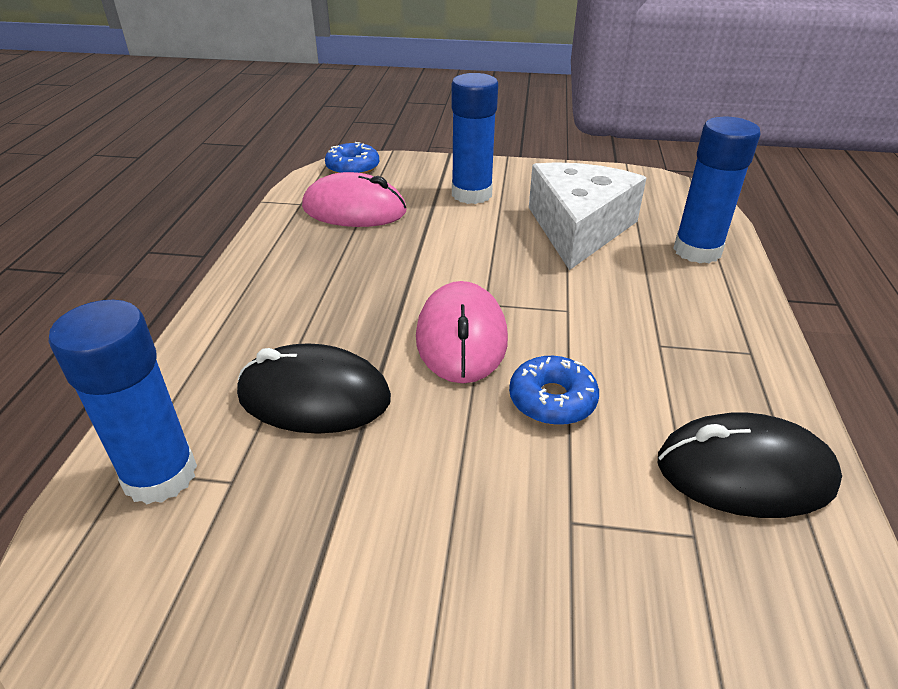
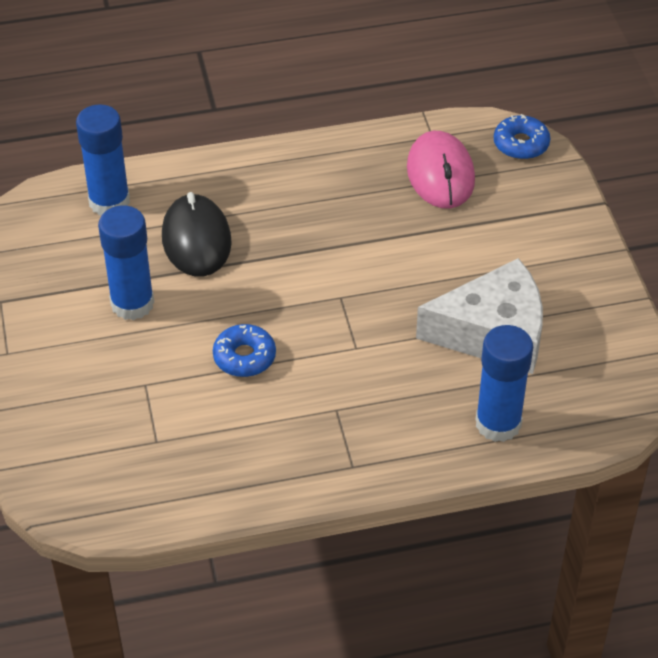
camera: 70 degrees right, 10 degrees up
(461, 338) = (290, 294): pink mouse -> none
(471, 194) = (517, 243): blue glue stick -> blue glue stick (132, 303)
(744, 472) = (217, 463): black mouse -> none

